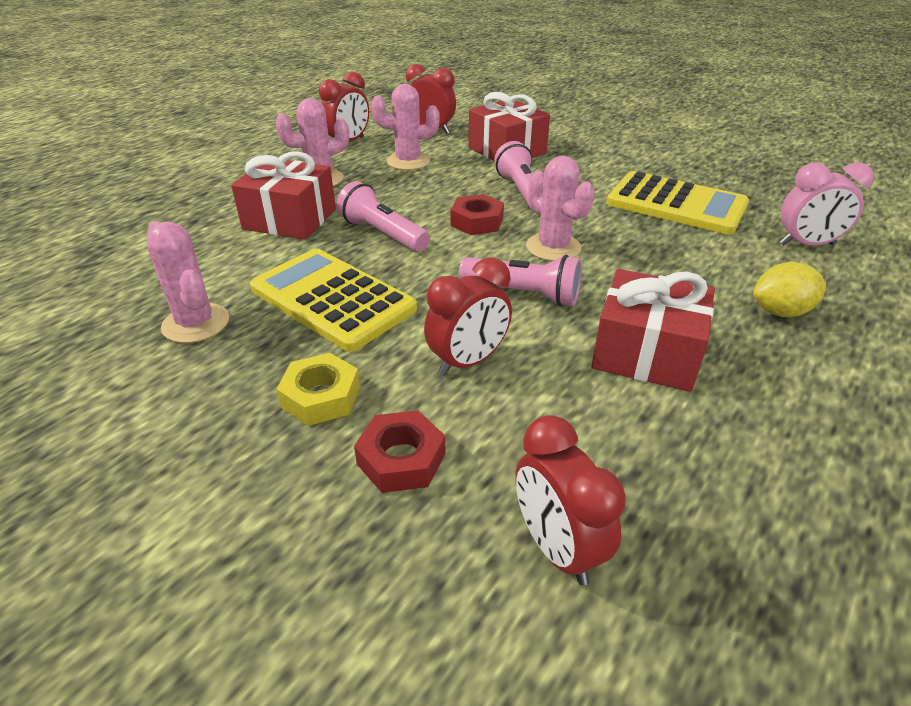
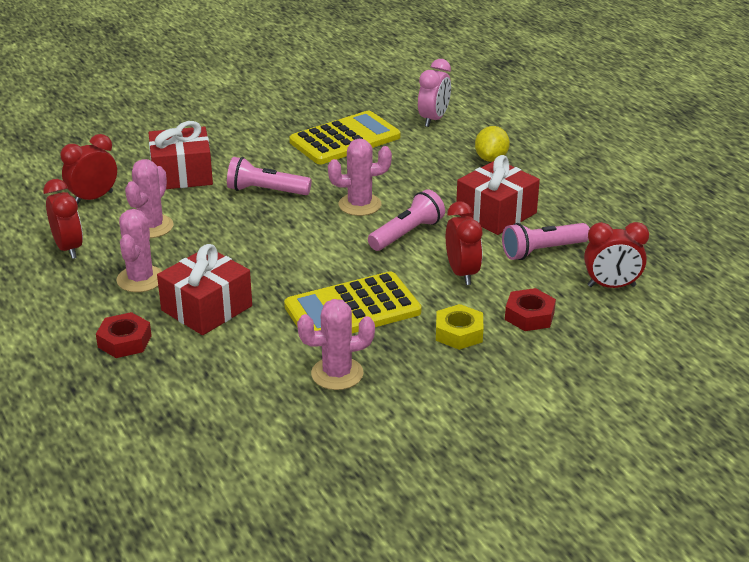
camera: 65 degrees left, 5 degrees down
(383, 234) = (275, 268): pink flashlight -> pink flashlight (542, 251)
(477, 222) = (295, 223): red nut -> red nut (124, 341)

